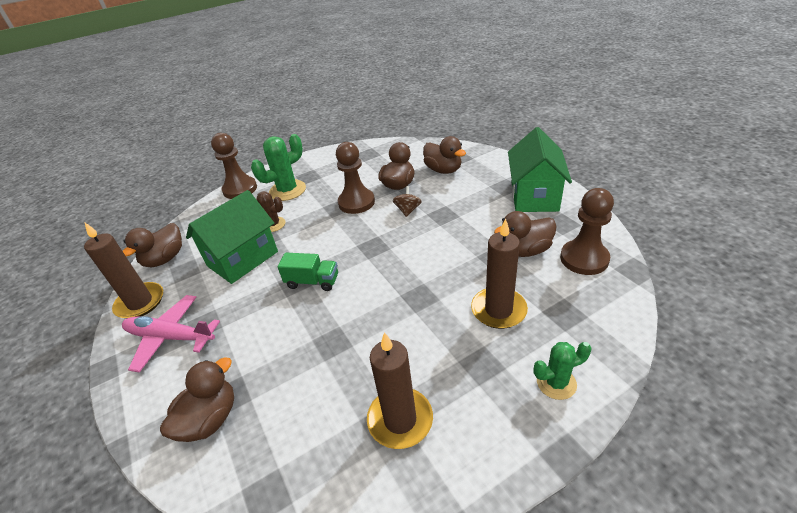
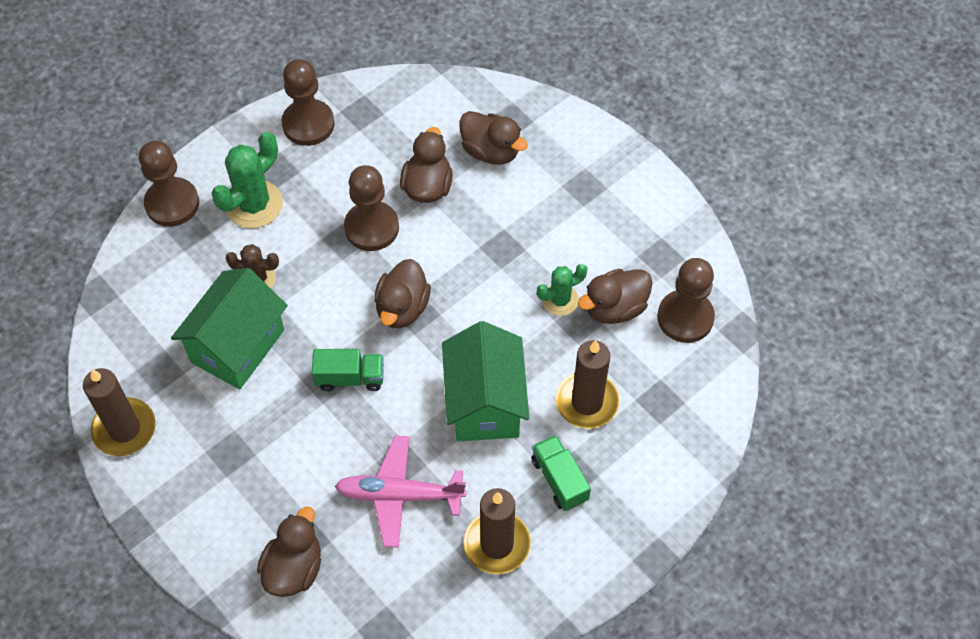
camera: 15 degrees left, 20 degrees up
(165, 259) = (119, 353): brown duck -> brown duck (402, 308)
(171, 337) = (196, 475): pink plane -> pink plane (400, 495)
(334, 158) = (308, 124): none -> brown pawn
(408, 210) = (451, 241): brown spinning top -> none
(468, 368) = (559, 479): none -> green truck
(534, 196) = (625, 206): green house -> green house (485, 403)
(556, 383) = (649, 487): green cactus -> green cactus (560, 300)

